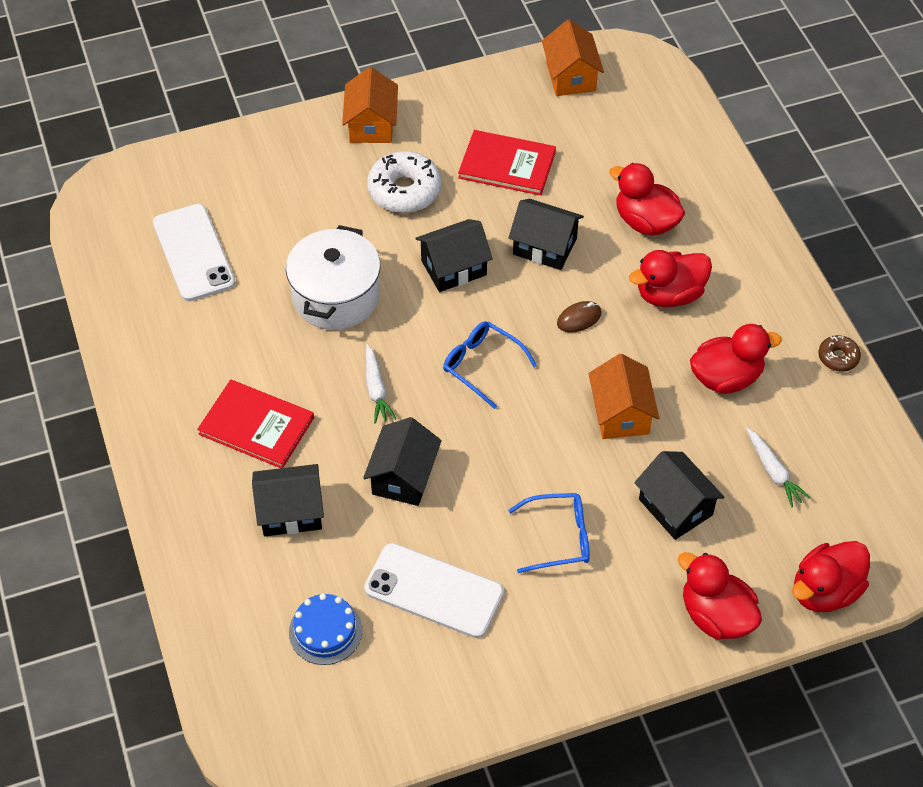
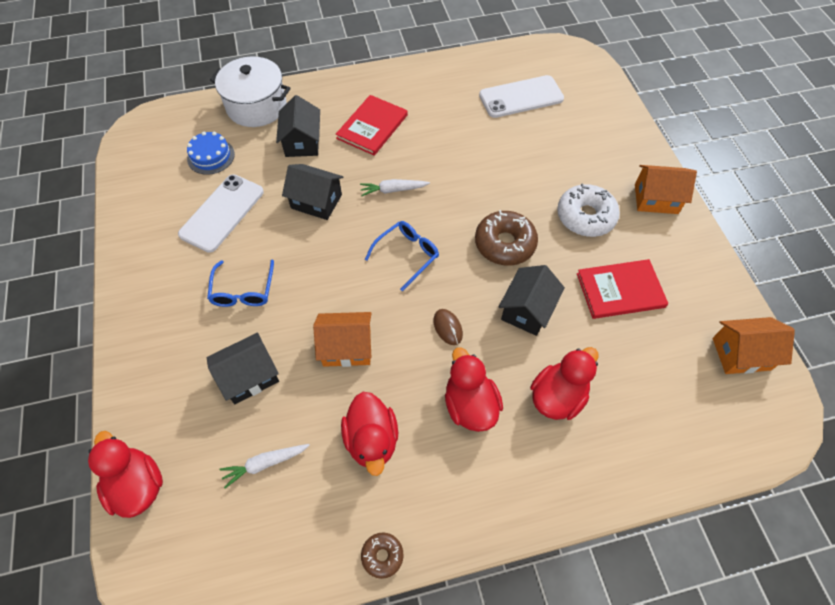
camera: 95 degrees right, 5 degrees up
(336, 296) = (479, 171): white pot -> white pot (256, 106)
(454, 268) = (505, 244): black house -> brown donut
(507, 165) = (620, 290): red book -> red book turned 60 degrees clockwise
(716, 615) = (144, 391): red duck -> none

